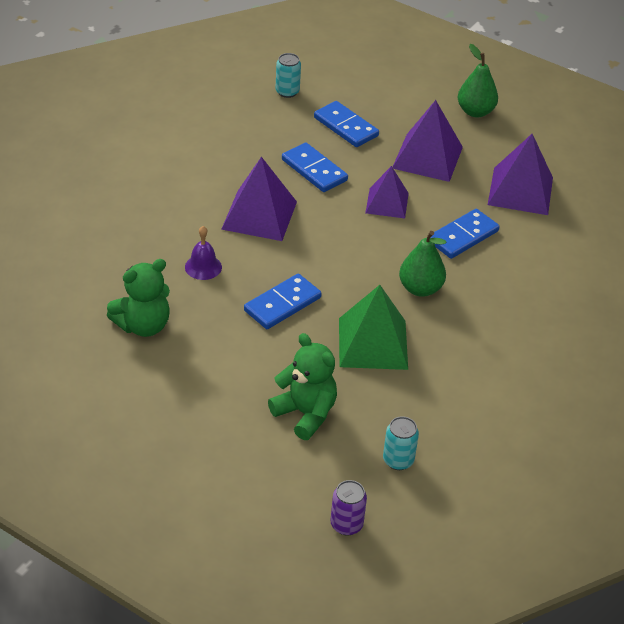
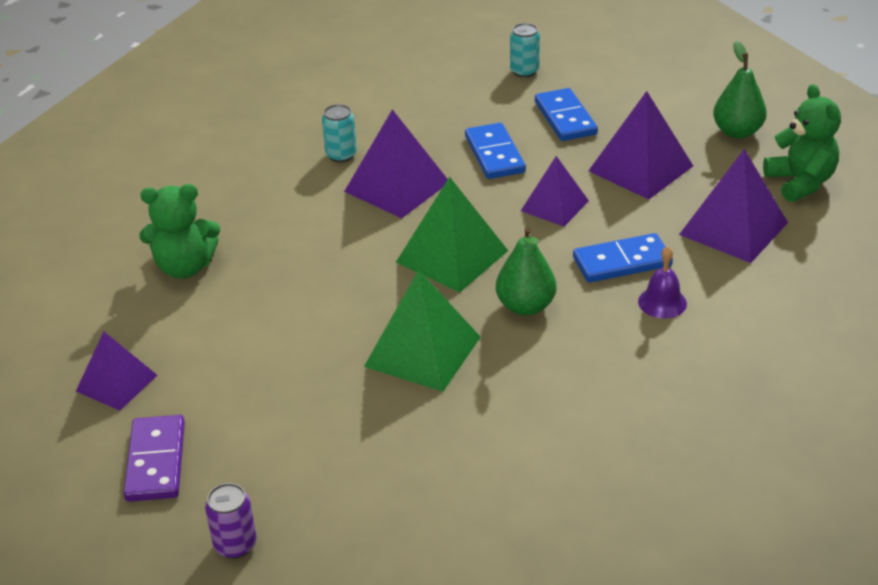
camera: 30 degrees right, 5 degrees down
(164, 434) = (116, 383): none -> purple pyramid
(203, 267) = (294, 224): purple bell -> purple bell (662, 302)
(243, 484) = (156, 461): none -> purple domino
(282, 304) = (351, 283): blue domino -> none
(305, 414) = (285, 406): green teddy bear -> green teddy bear (800, 183)
(341, 263) = (452, 256): none -> green pyramid
(398, 460) = (352, 491): turquoise can -> turquoise can (341, 155)

